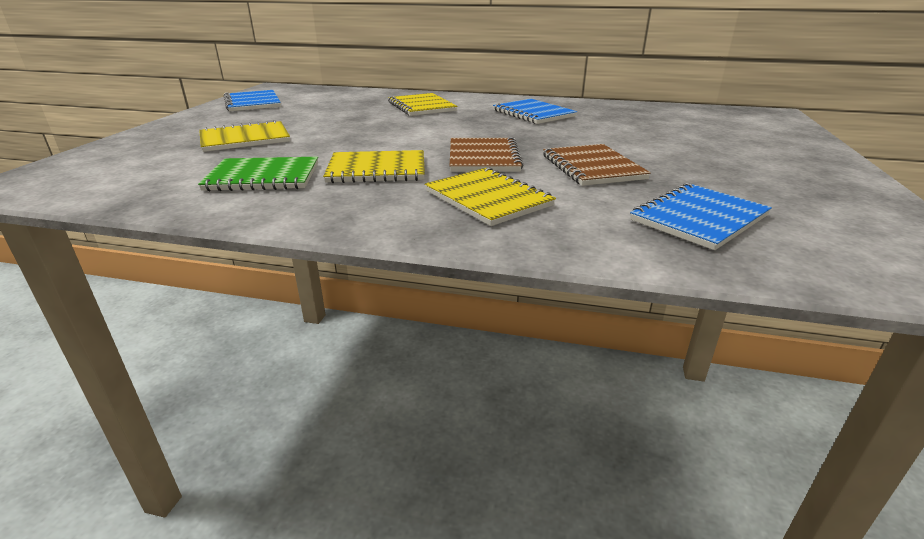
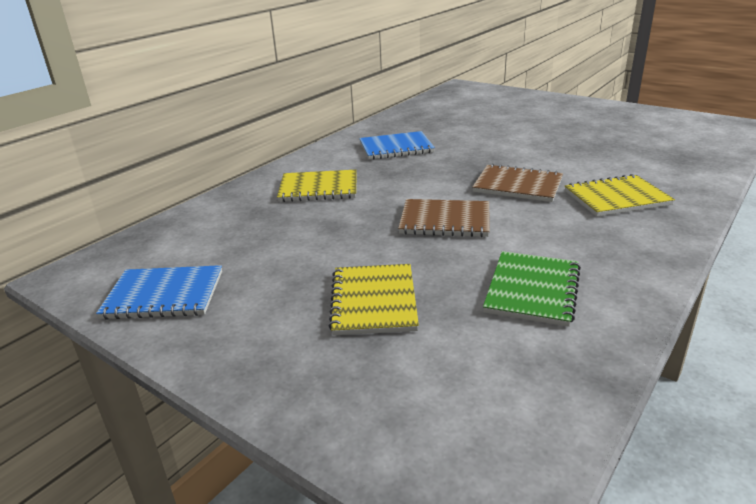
camera: 65 degrees left, 0 degrees up
(377, 169) = (532, 231): yellow notebook -> none
(592, 167) = (558, 156): brown notebook -> brown notebook (445, 220)
(699, 218) = (659, 150): blue notebook -> none

